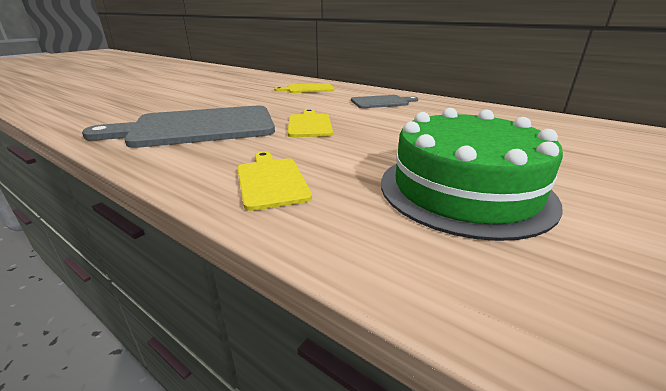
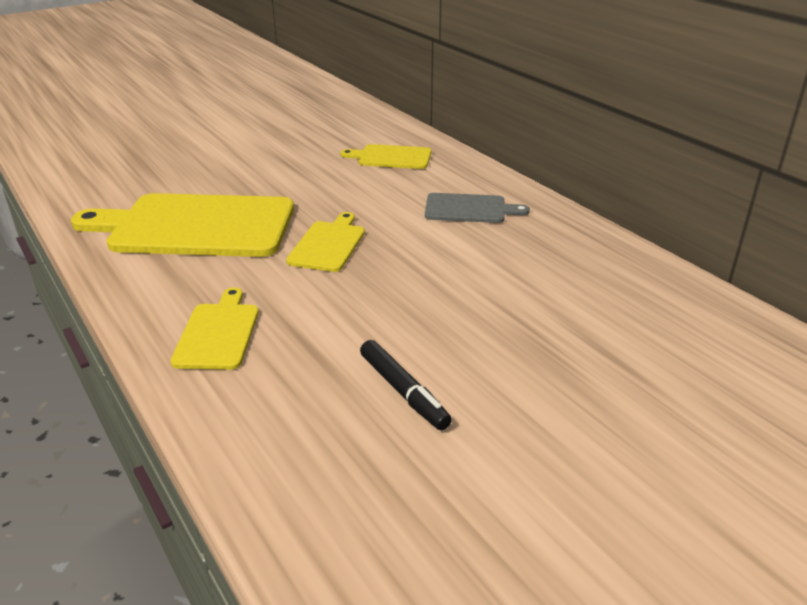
camera: 20 degrees right, 5 degrees up
(198, 127) = (196, 226): grey cutting board -> yellow cutting board
(464, 190) = (403, 391): green cake -> black marker

